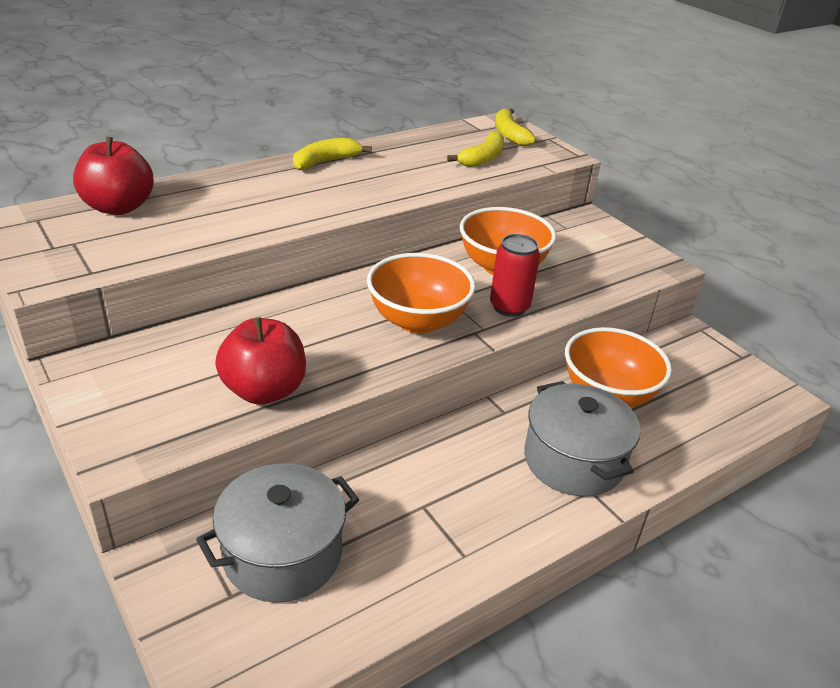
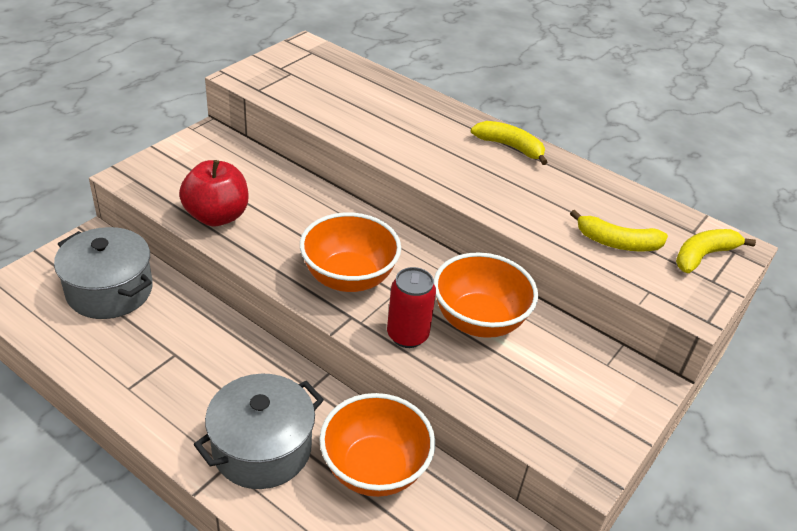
camera: 70 degrees right, 5 degrees up
(118, 207) = (350, 75): red apple -> none

